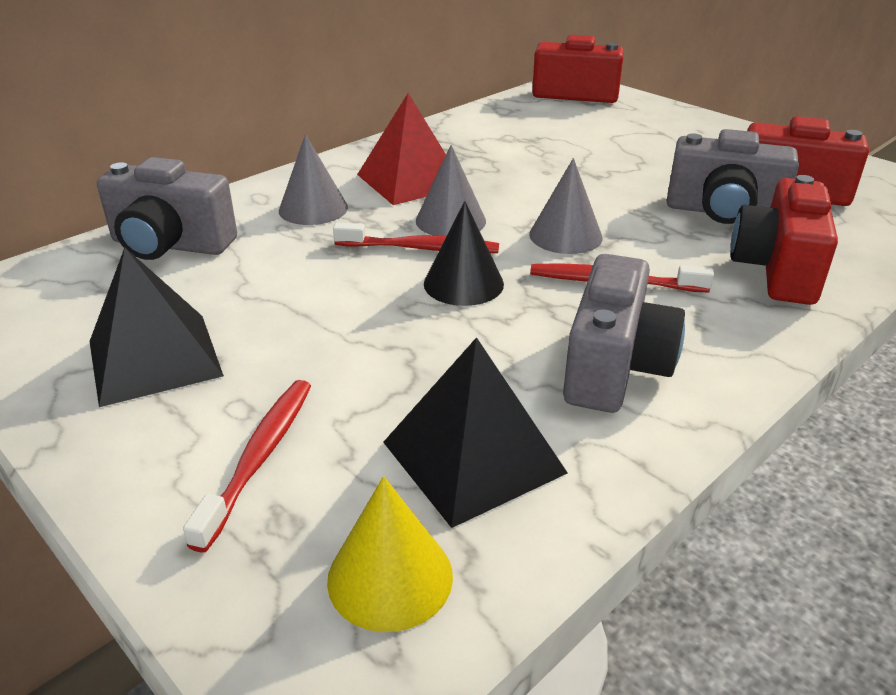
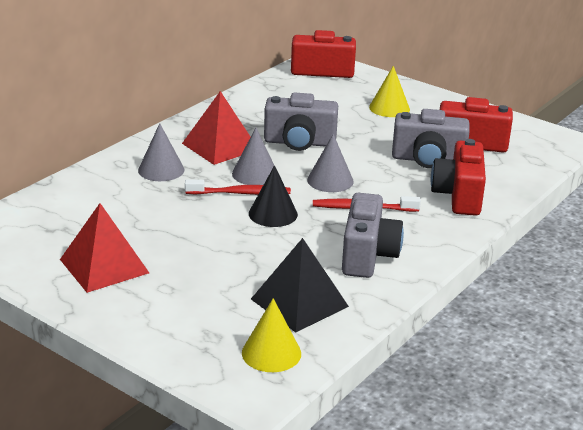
camera: 10 degrees left, 5 degrees down
(154, 358) = (104, 266): black pyramid -> red pyramid
(170, 245) = (77, 199): grey camera -> grey camera (299, 143)
(259, 458) = (187, 310): red toothbrush -> none
(665, 140) = (389, 108): none -> yellow cone

